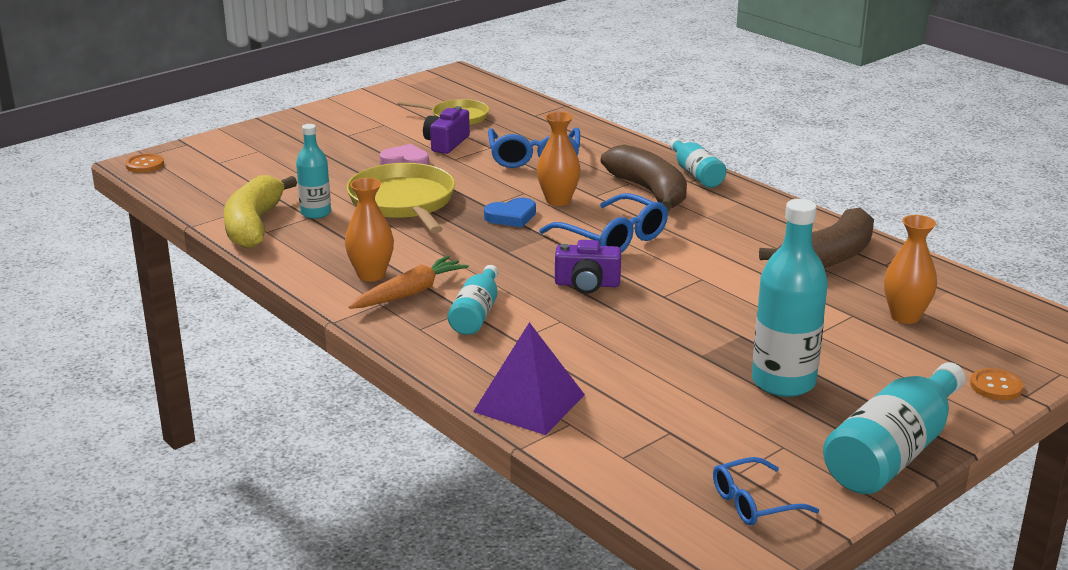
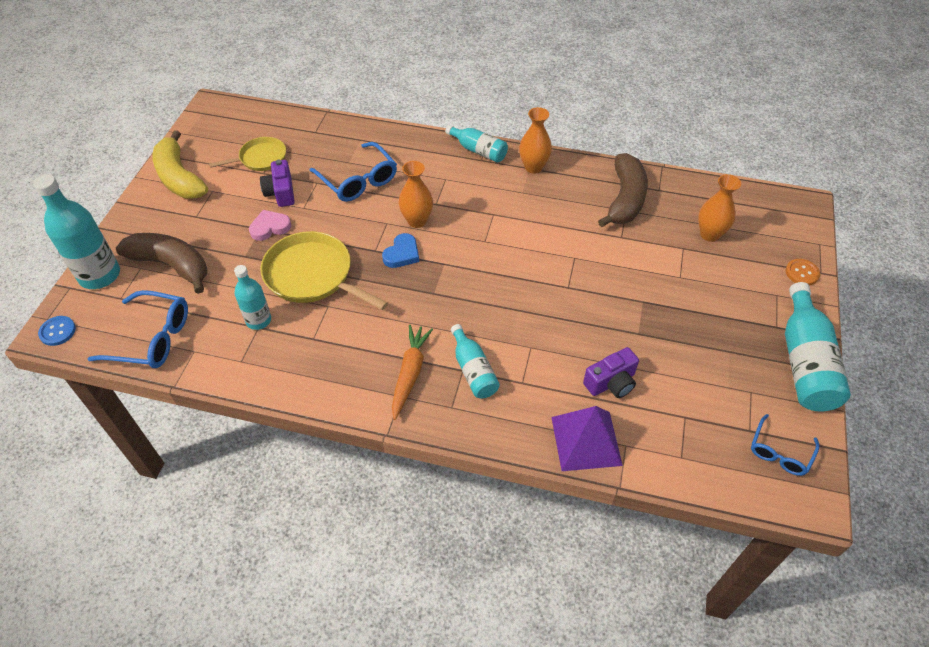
camera: 35 degrees left, 25 degrees up
(145, 165) = (57, 331): orange button -> blue button
(254, 225) = (225, 359): yellow banana -> yellow banana (179, 178)
(371, 275) = (365, 368): orange vase -> orange vase (533, 167)
(587, 284) = (513, 300): purple camera -> purple camera (611, 382)
(612, 238) = (487, 244): blue glasses -> blue glasses (152, 338)
(649, 191) = (465, 182): brown banana -> brown banana (171, 265)
(783, 382) = (702, 332): turquoise bottle -> turquoise bottle (100, 275)

